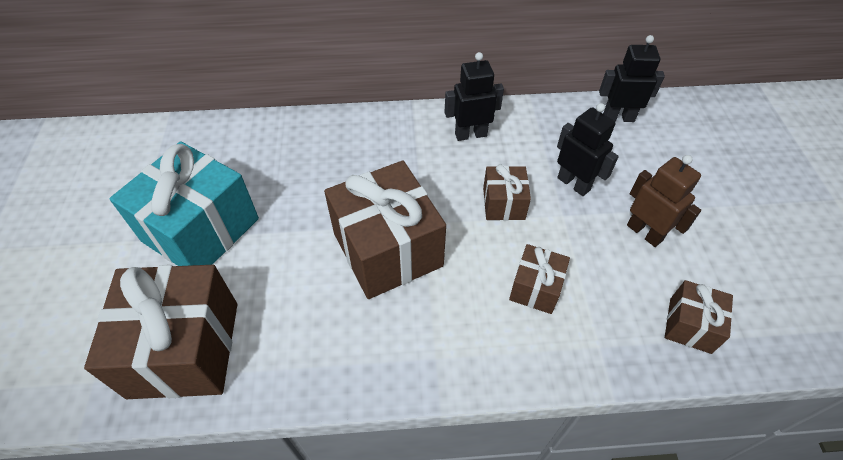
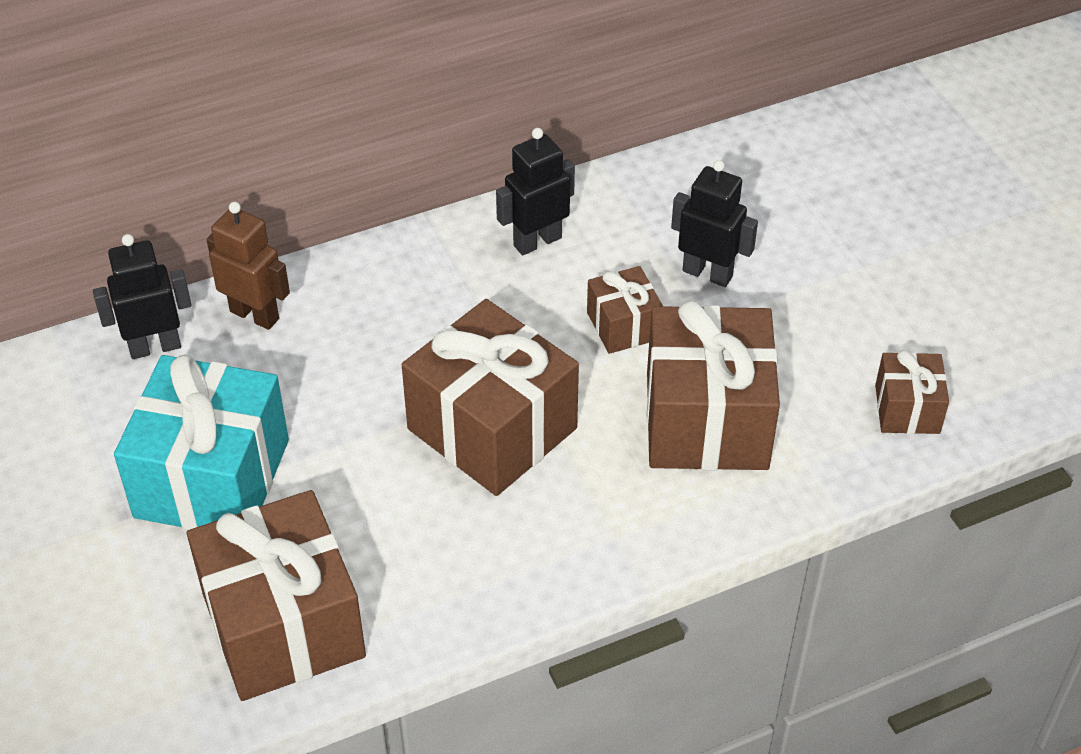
camera: 20 degrees left, 5 degrees down
(536, 288) = (706, 420): brown gift -> brown gift, size x1.99
(618, 117) = (736, 163): black robot -> black robot (155, 347)
(644, 232) = (820, 313): brown robot -> brown robot (255, 315)

